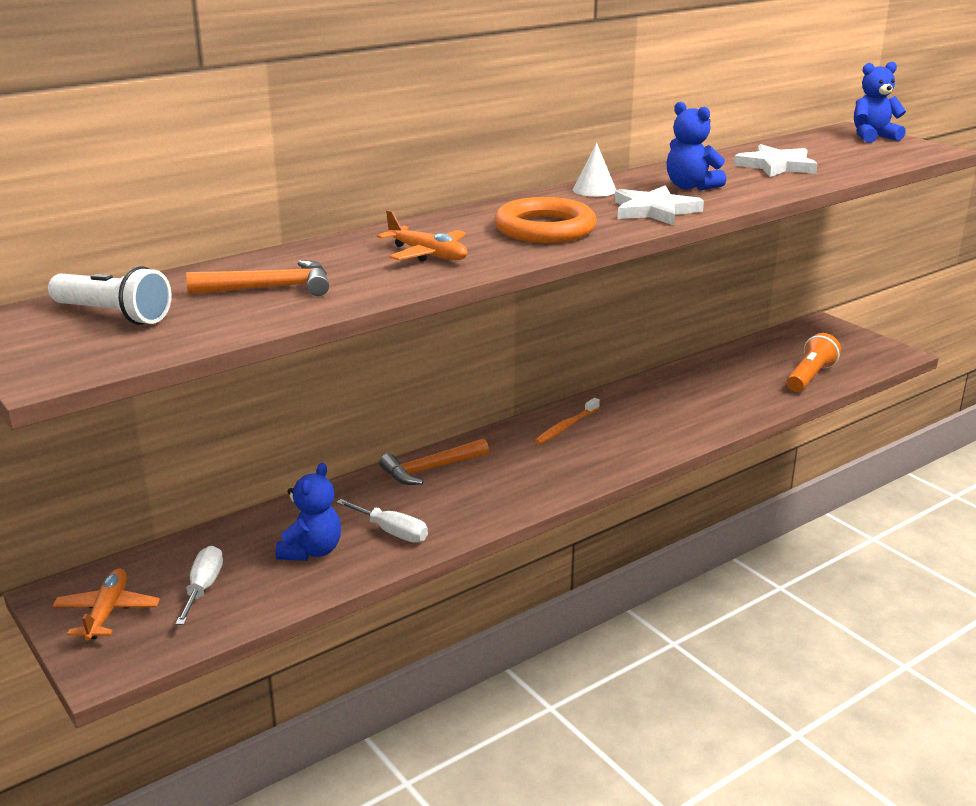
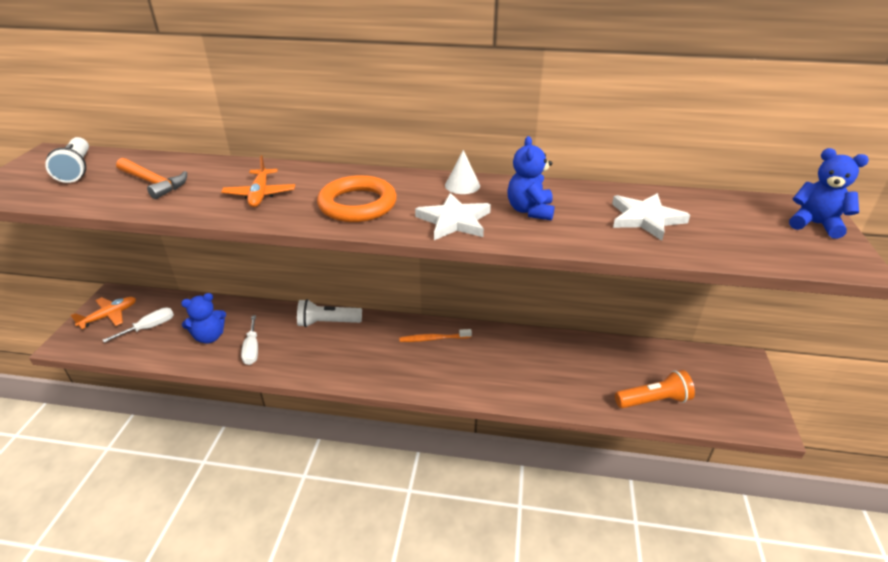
camera: 45 degrees right, 10 degrees up
(430, 469) = (327, 323): orange hammer -> white flashlight

